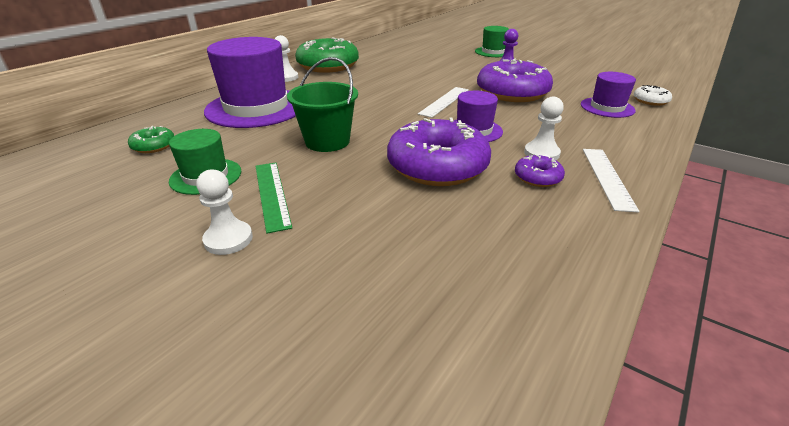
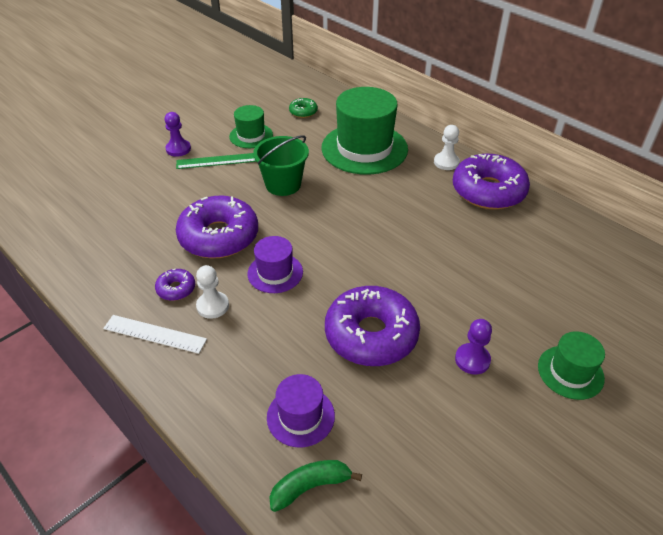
camera: 100 degrees right, 10 degrees up
(228, 239) = (178, 149): white pawn -> purple pawn
(256, 107) = (364, 148): purple hat -> green hat
(328, 66) = (488, 191): green donut -> purple donut
(444, 101) = (354, 267): white ruler -> none
(650, 101) = (310, 486): white donut -> green banana

